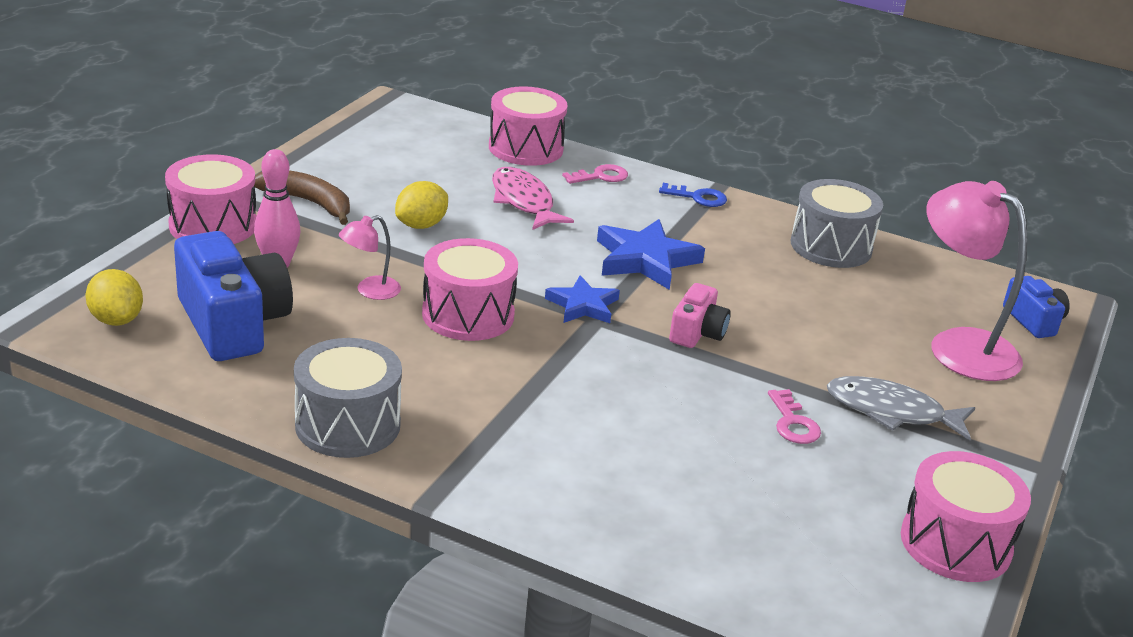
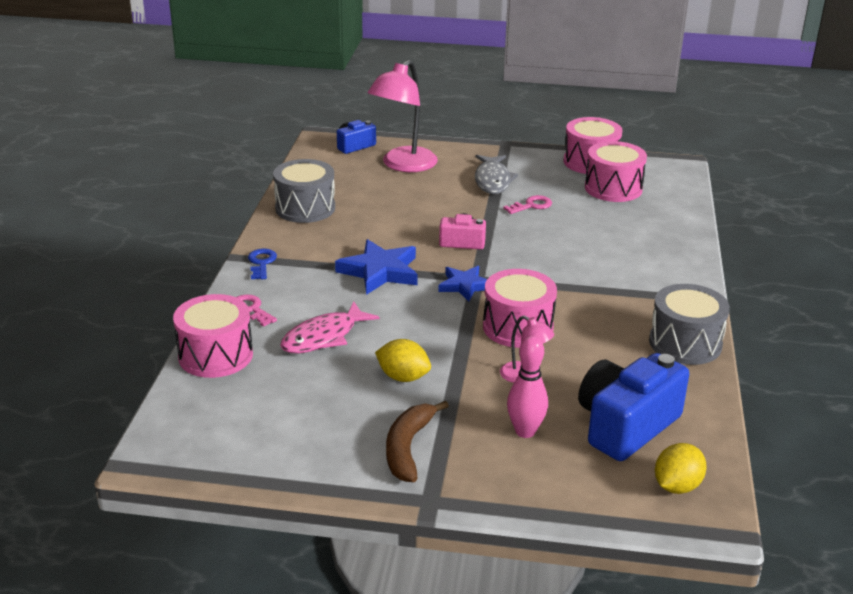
camera: 105 degrees left, 0 degrees up
(213, 225) = (492, 490): pink drum -> pink drum (613, 188)

